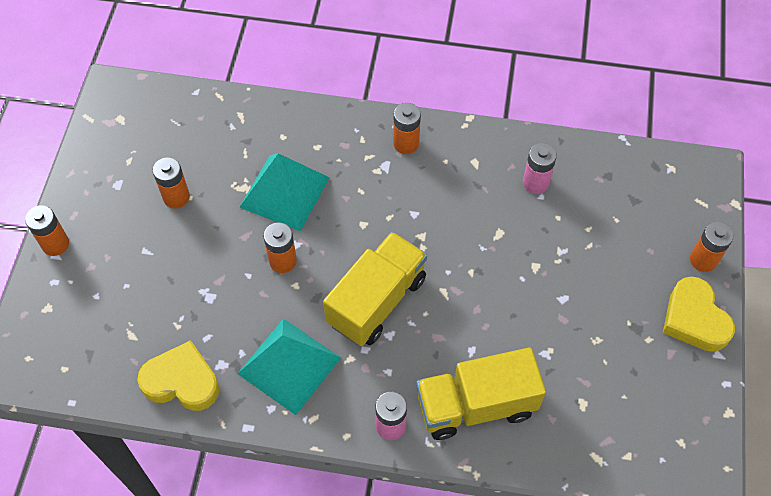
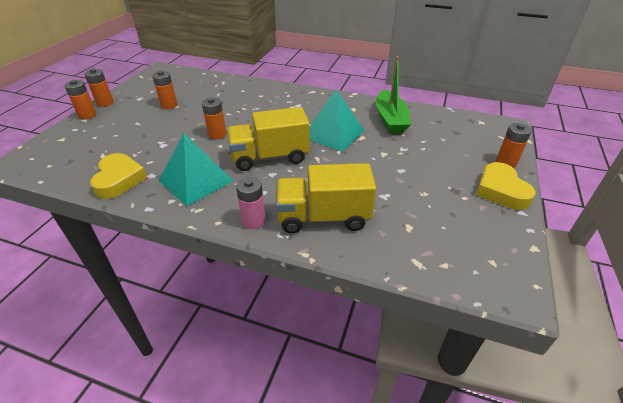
camera: 10 degrees right, 20 degrees down
(182, 381) = (119, 180): yellow heart -> yellow heart turned 60 degrees clockwise
(284, 192) = (233, 109): turquoise pyramid -> turquoise pyramid (333, 133)
(376, 300) = (270, 157): yellow truck -> yellow truck turned 150 degrees counterclockwise
(406, 143) = (313, 98): orange battery -> orange battery (105, 103)
(535, 183) = (390, 119): pink battery -> green boat

